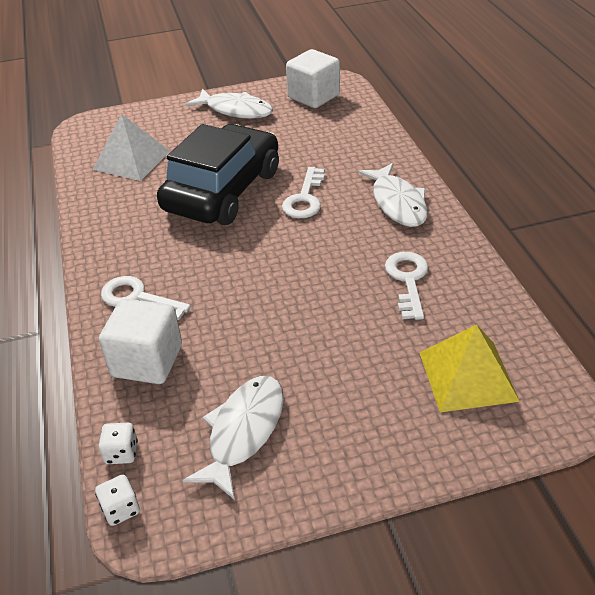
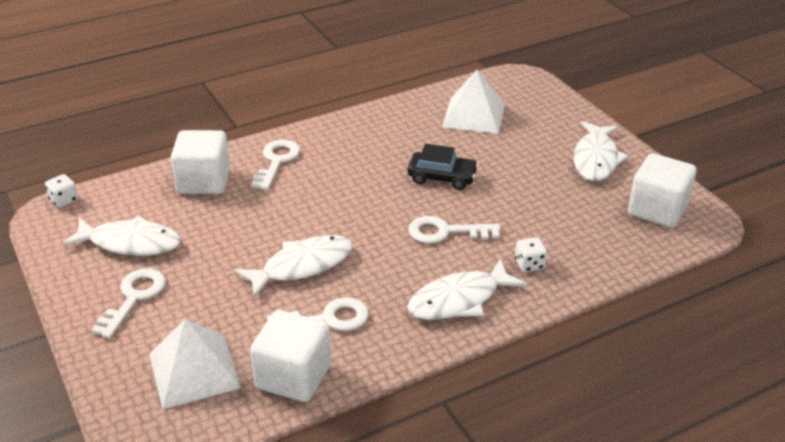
camera: 75 degrees right, 5 degrees down
(121, 453) = (113, 190): white dice -> white dice (529, 264)
(223, 190) = (442, 177): black car -> black car, size x0.47
(327, 291) = (302, 266): none -> white fish
(346, 426) = (134, 298): none -> white key
(467, 376) = (194, 370): yellow pyramid -> white pyramid
(481, 307) = (293, 376): none -> white cube

